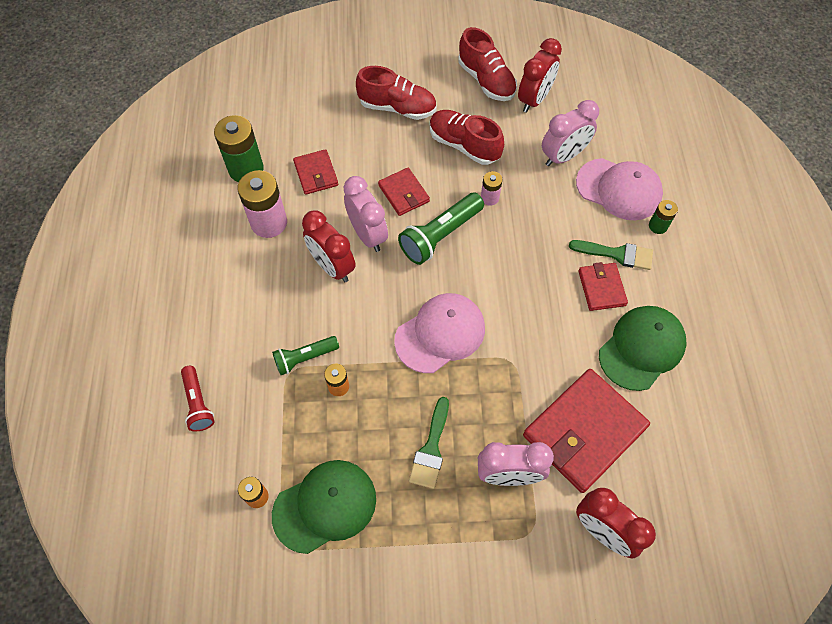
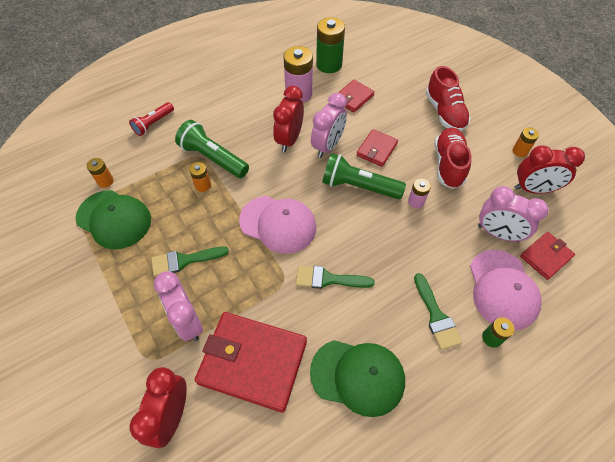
camera: 60 degrees right, 5 degrees down
(305, 358) = (213, 158): green flashlight -> green flashlight, size x1.59
(486, 80) = (520, 151): red shoe -> orange battery
(532, 321) = (328, 279): none -> green brush
(601, 288) = (394, 318): red wallet -> red wallet (546, 256)

